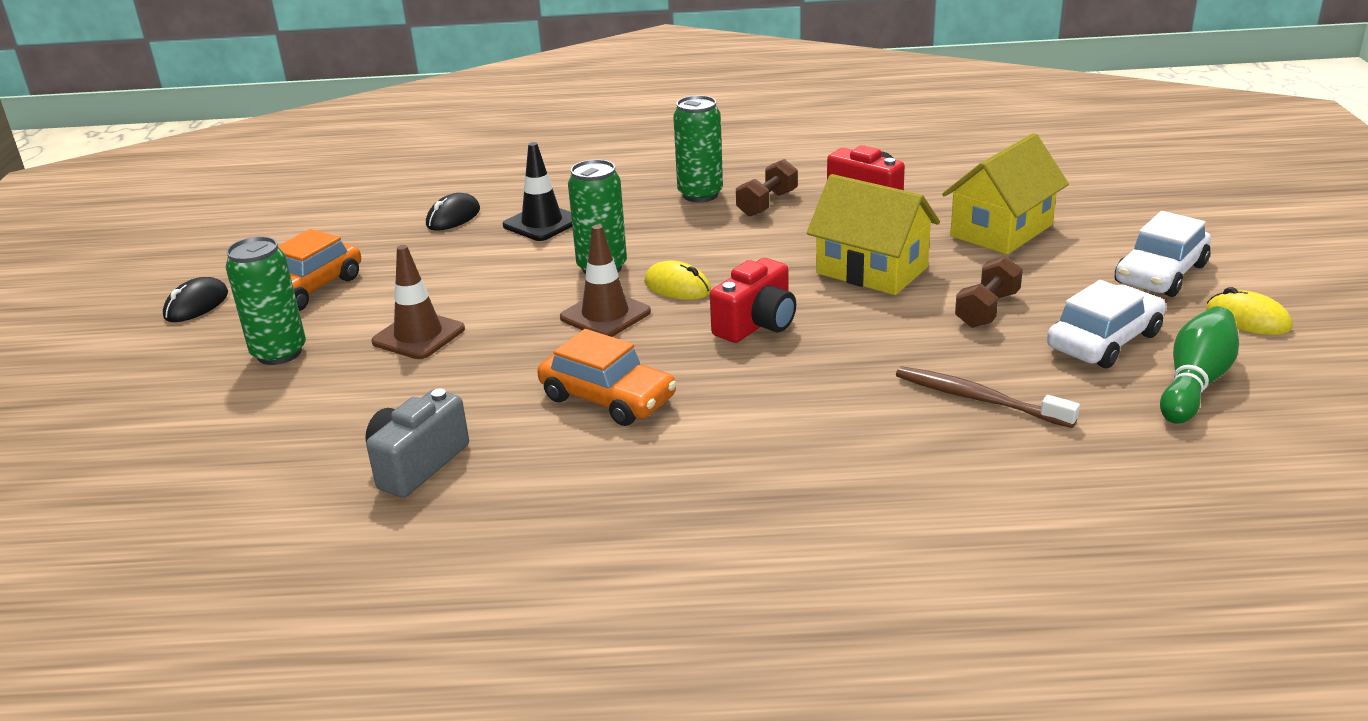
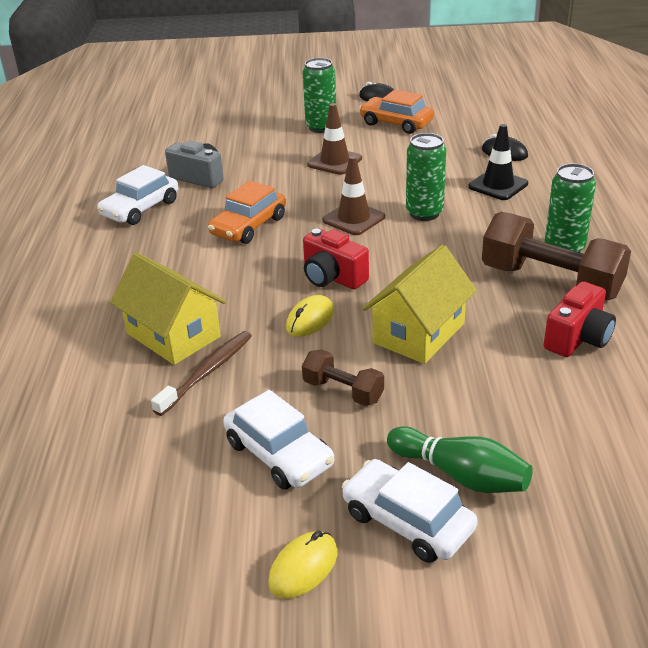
camera: 90 degrees right, 5 degrees up
(517, 519) = (140, 208): none -> white car
(677, 287) = (393, 244): yellow mouse -> yellow mouse (310, 319)
(767, 203) = (550, 282): brown dumbbell -> brown dumbbell, size x1.94
(1001, 230) = (506, 418): yellow house -> yellow house (173, 335)
(1195, 382) = (199, 498): green bowling pin -> green bowling pin (461, 475)

